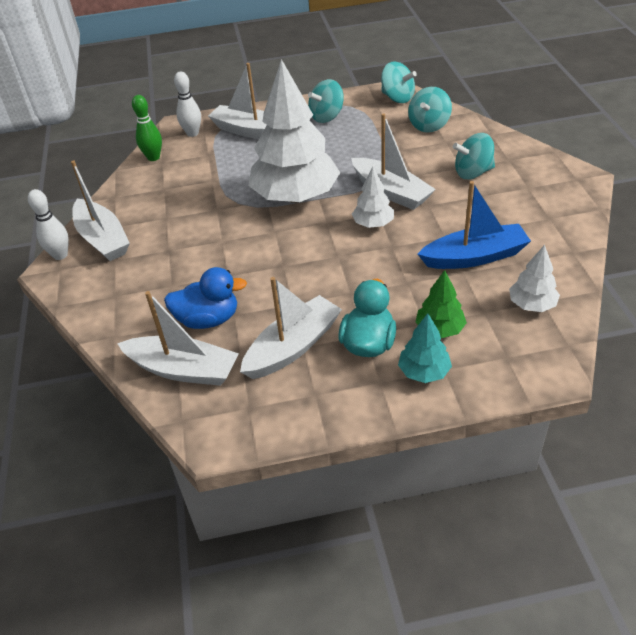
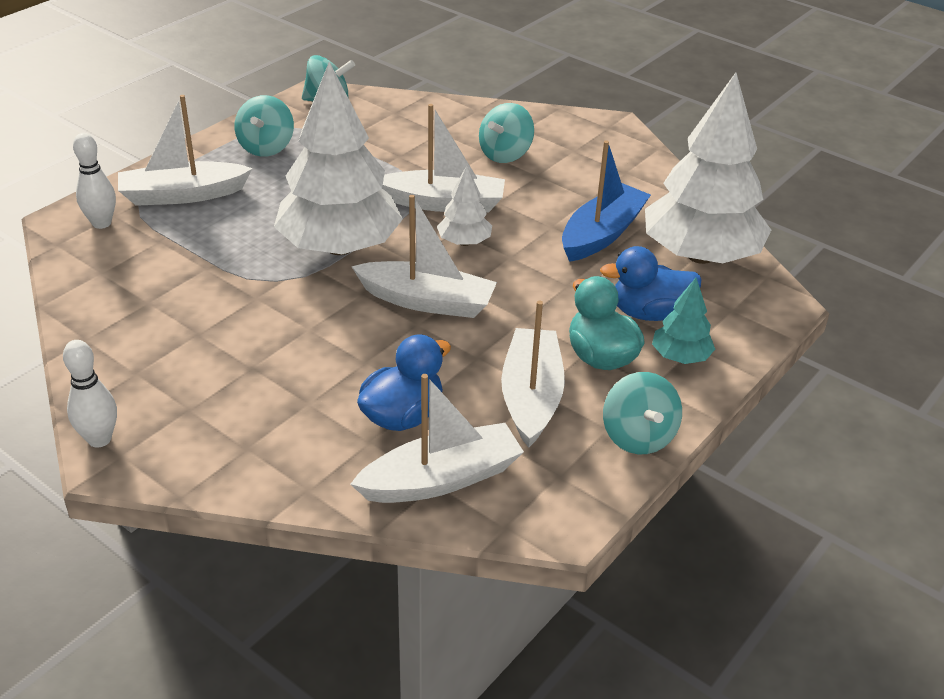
camera: 45 degrees left, 5 degrees down
(103, 239) = (139, 394): white boat -> white boat (427, 301)
(153, 157) = (81, 271): green bowling pin -> none
(429, 125) = (401, 121): turquoise spinning top -> turquoise spinning top (638, 436)
(440, 329) = (649, 313): green tree -> blue duck
(532, 305) = (700, 255): white tree -> white tree, size x2.23

